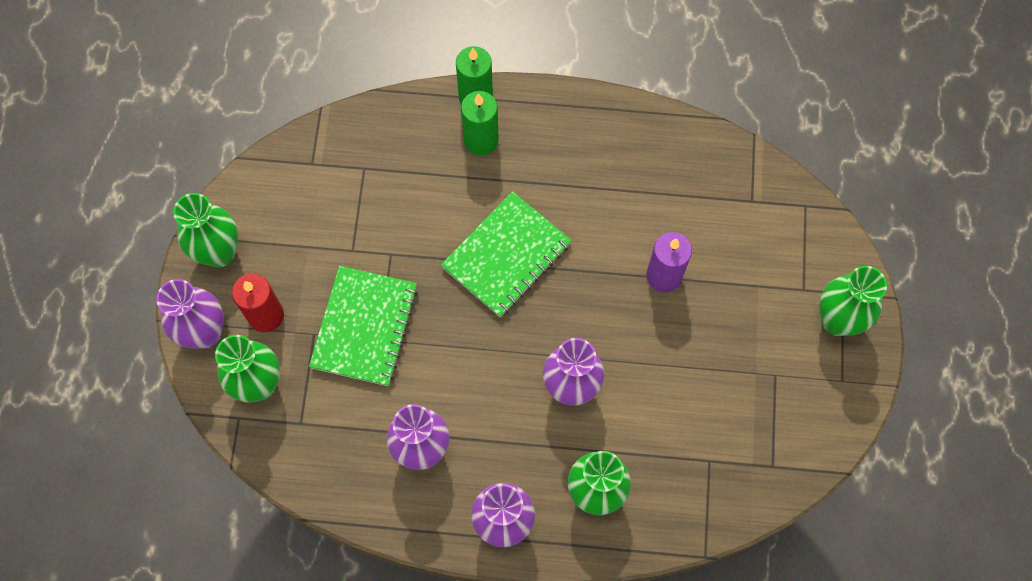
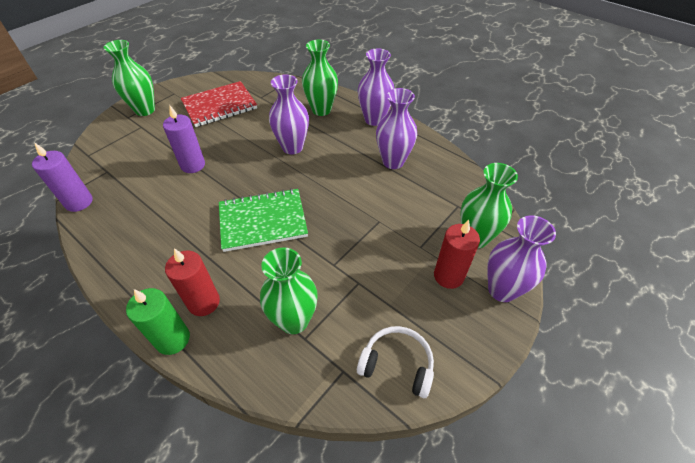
camera: 145 degrees left, 20 degrees down
(219, 252) = (464, 343): green vase -> green vase (294, 320)
(269, 196) = (397, 365): none -> white headphones
(364, 327) = (383, 232): green notebook -> none
(481, 140) = (204, 302): green candle -> red candle
(727, 148) = (79, 202): none -> purple candle
(747, 400) = (219, 106): none -> red notebook

